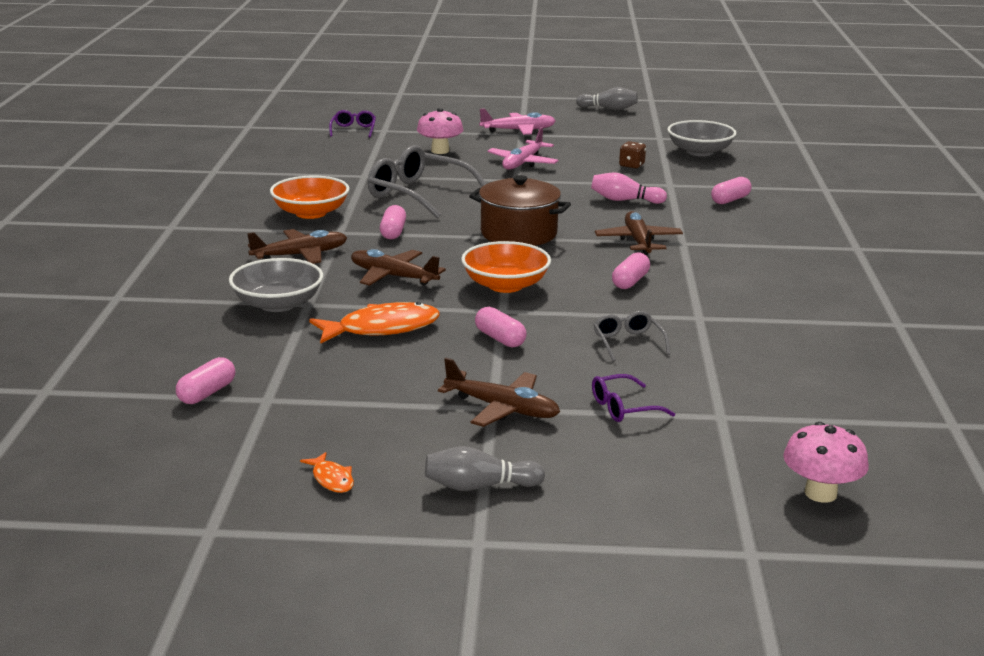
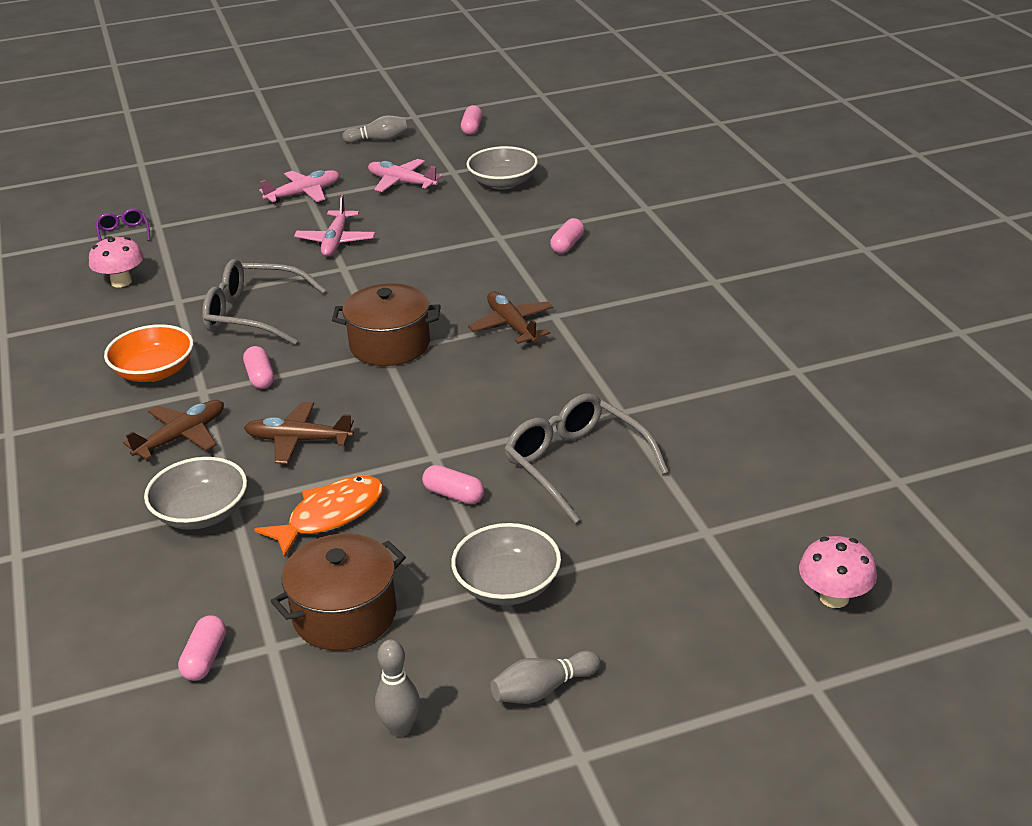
camera: 20 degrees left, 10 degrees up
(331, 479) = (400, 728): orange fish -> grey bowling pin
(343, 393) = (344, 614): none -> brown pot
(440, 151) = (238, 244): pink mushroom -> pink mushroom (121, 282)
(502, 408) = (507, 585): brown plane -> grey bowl
(505, 285) = (418, 421): orange bowl -> none
(608, 137) = (402, 182): none -> pink plane
(623, 408) = (616, 549): purple glasses -> none
(625, 200) = (467, 270): pink bowling pin -> none
(628, 342) = (575, 464): grey glasses -> grey glasses, size x1.99
(630, 281) = (534, 382): pink capsule -> pink capsule (472, 128)
(631, 165) = (447, 218): brown dice -> none

